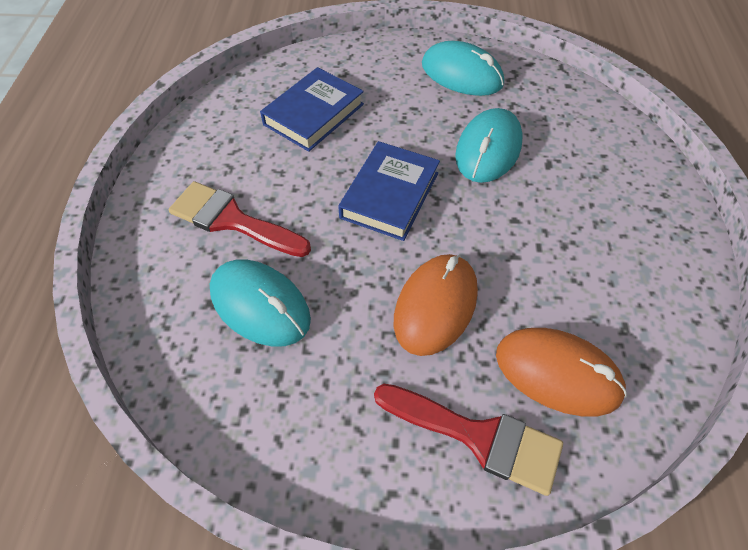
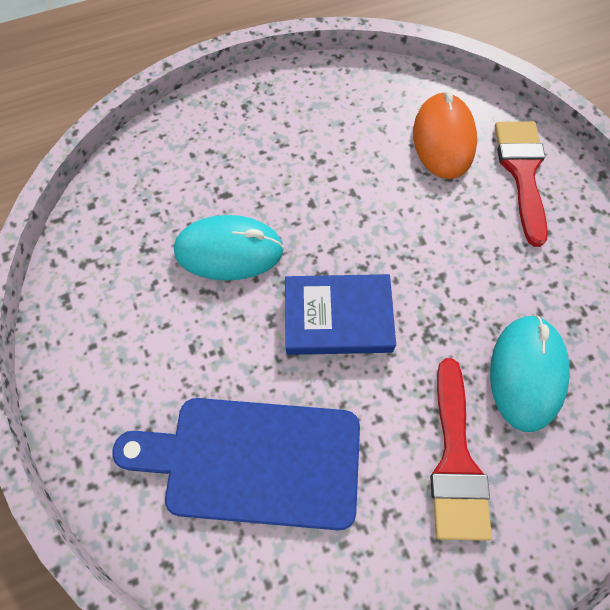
camera: 115 degrees left, 10 degrees up
(314, 114) = (253, 460): blue book -> blue cutting board
(435, 306) = (437, 233): orange mouse -> none
(462, 74) = (109, 317): turquoise mouse -> none

